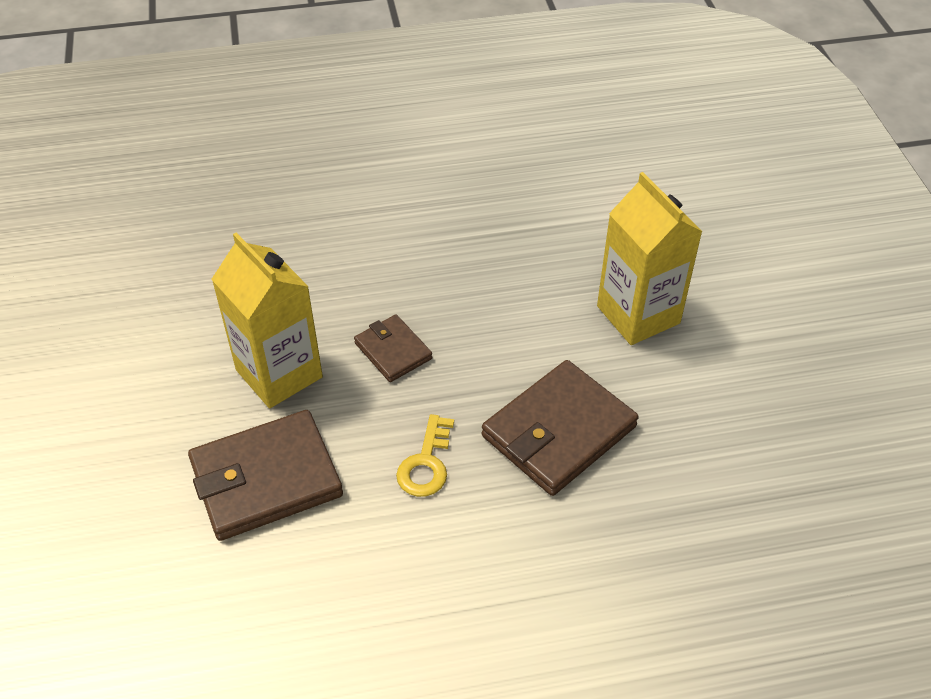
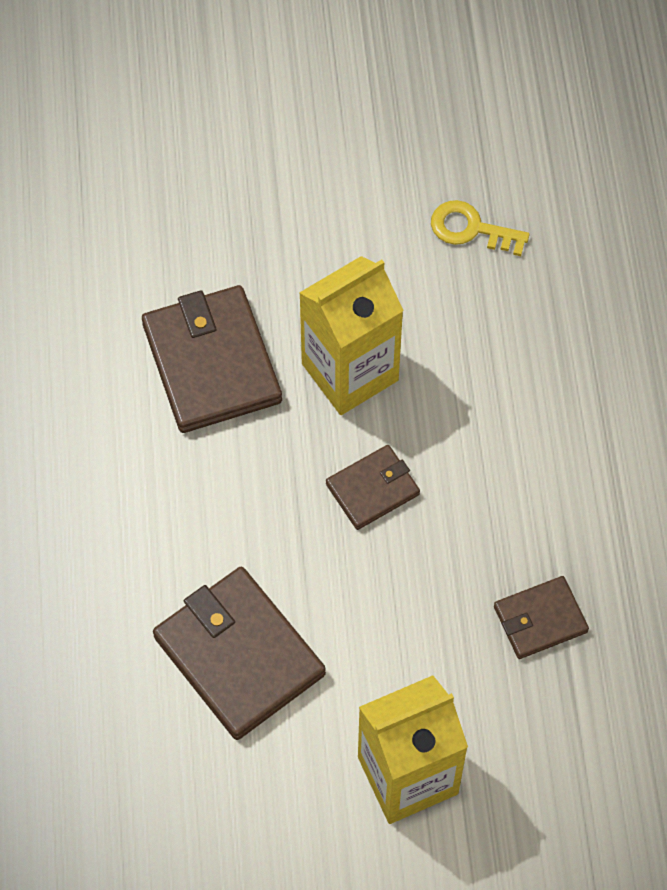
camera: 95 degrees right, 15 degrees up
(426, 463) = (212, 515): yellow key -> yellow key (471, 229)
(496, 245) = (540, 619): none -> brown wallet

